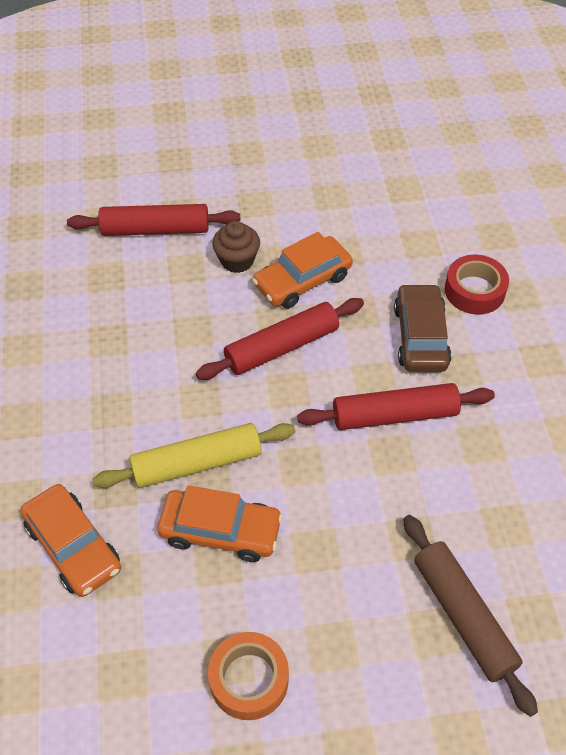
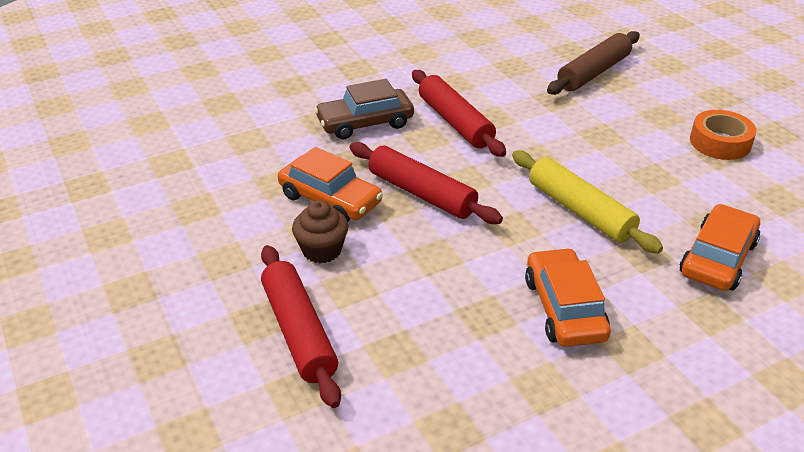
camera: 110 degrees left, 15 degrees down
(220, 531) = (628, 182): orange car -> orange car (564, 308)
(474, 291) = (297, 105): red tape -> none

